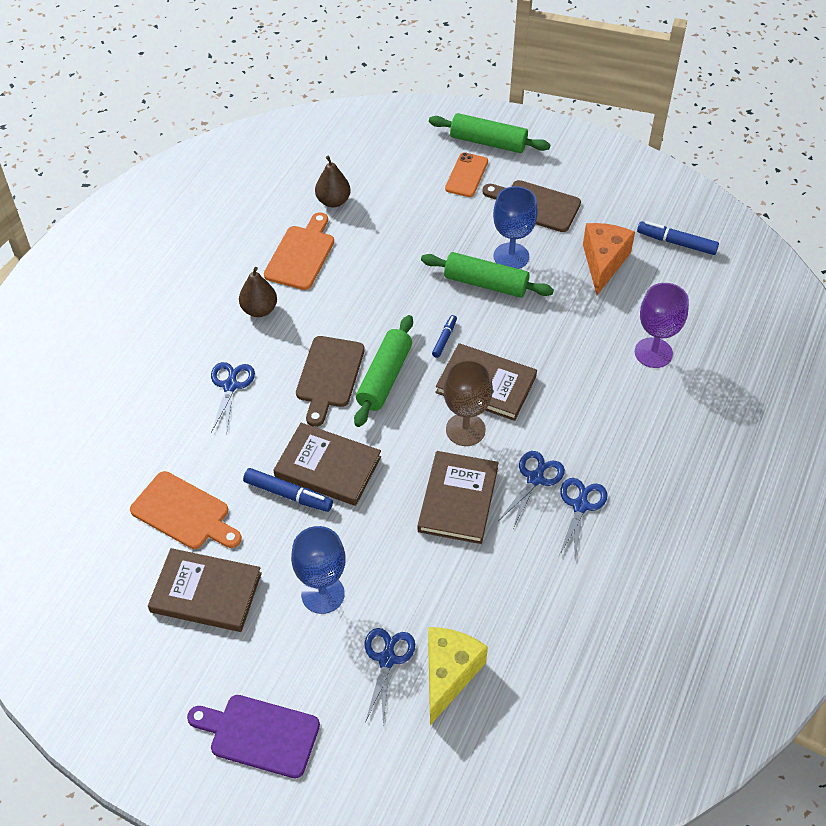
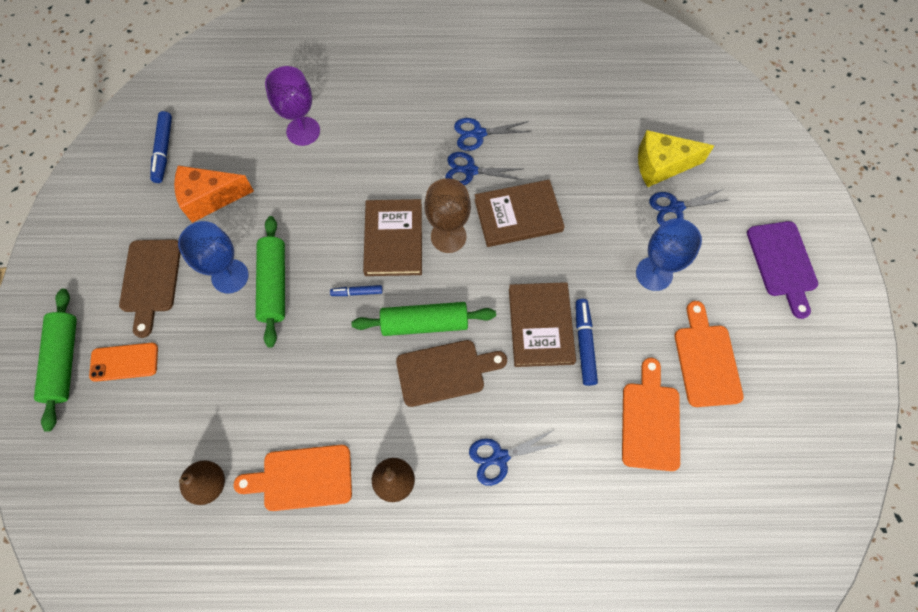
camera: 115 degrees left, 15 degrees up
(206, 592) = (706, 360): brown book -> orange cutting board

